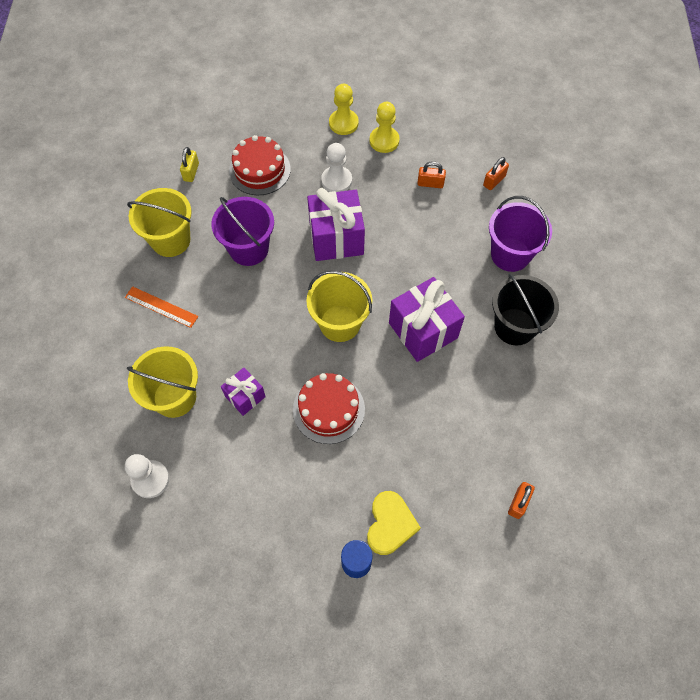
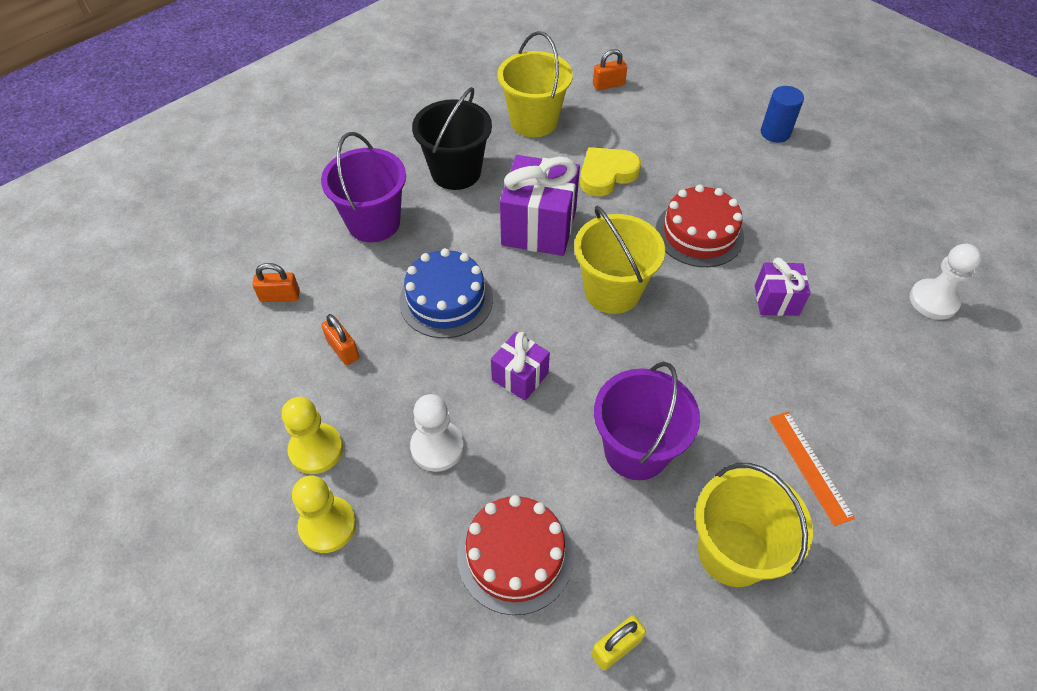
camera: 135 degrees left, 10 degrees down
(174, 397) = (858, 354): yellow bucket -> yellow bucket (534, 121)
(336, 238) = (520, 376): purple gift -> purple gift, size x0.55
(390, 524) = (724, 134): yellow heart -> yellow heart (606, 174)
(416, 245) = (446, 300): none -> blue cake

